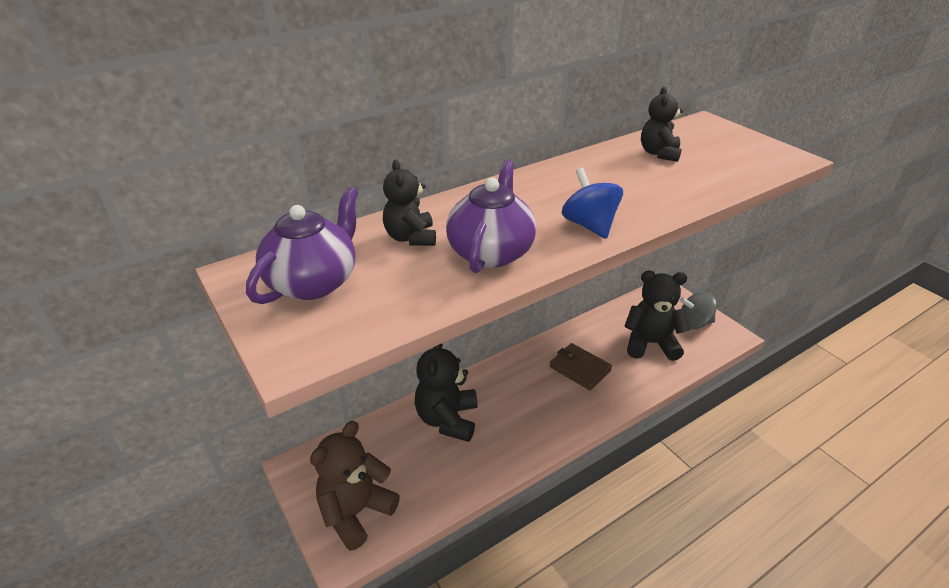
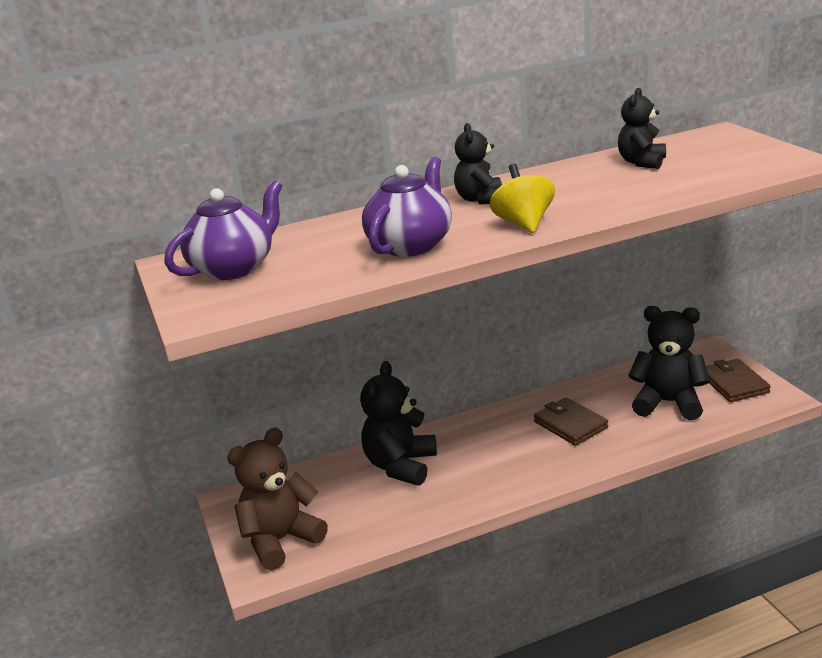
camera: 15 degrees right, 10 degrees down
(411, 238) = (338, 236): black teddy bear -> black teddy bear (480, 199)
(589, 225) = (524, 224): blue spinning top -> yellow spinning top
(694, 323) = (733, 384): grey spinning top -> brown wallet

